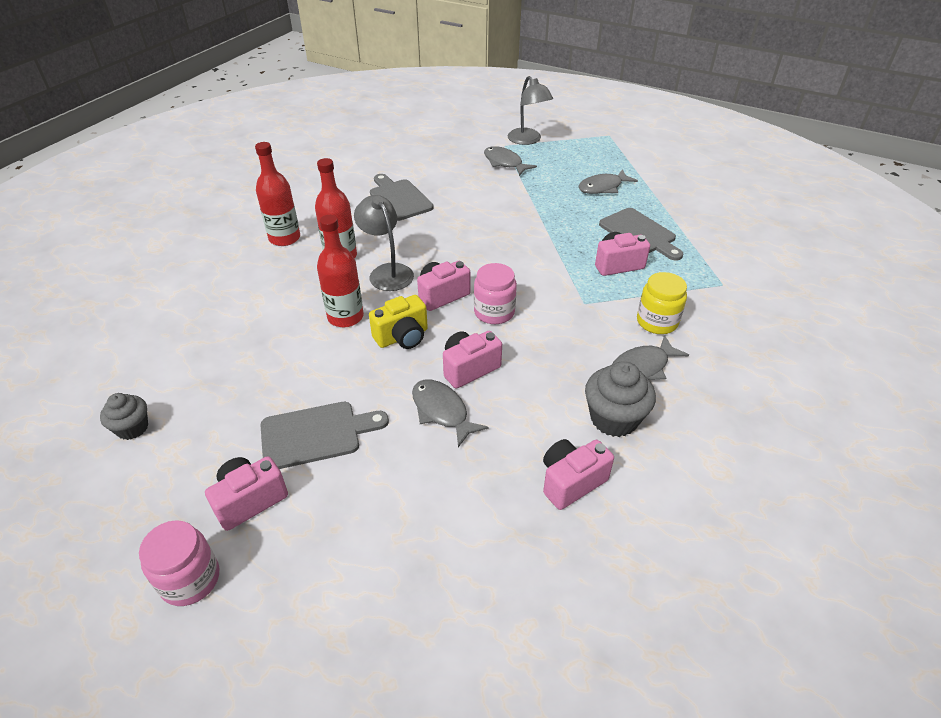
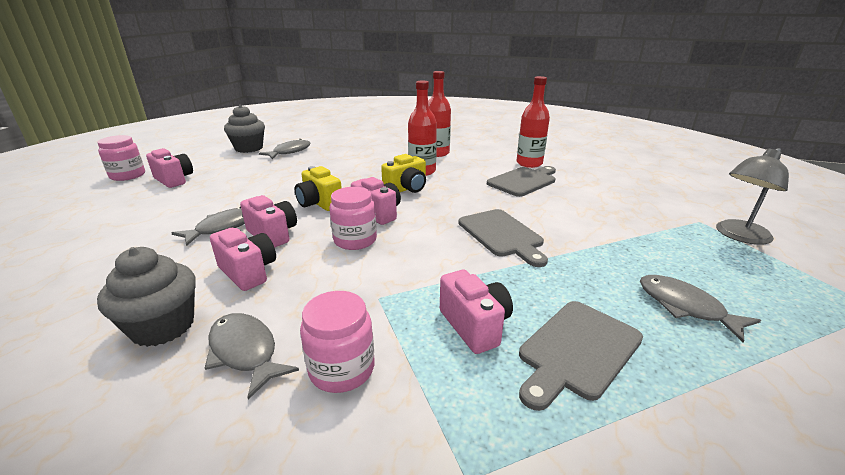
camera: 80 degrees right, 15 degrees down
(132, 428) = (249, 148): grey cupcake -> grey cupcake, size x1.59
(316, 434) = (220, 189): grey cutting board -> grey cutting board (502, 235)
(345, 317) = (345, 182): red bottle -> red bottle (529, 163)
(387, 272) = (406, 189): grey lamp -> yellow camera
(504, 163) = (656, 225): grey fish -> grey fish (289, 152)
(571, 482) = (93, 298): pink camera -> pink camera (248, 272)
(657, 322) = (342, 369): yellow jar -> pink jar

